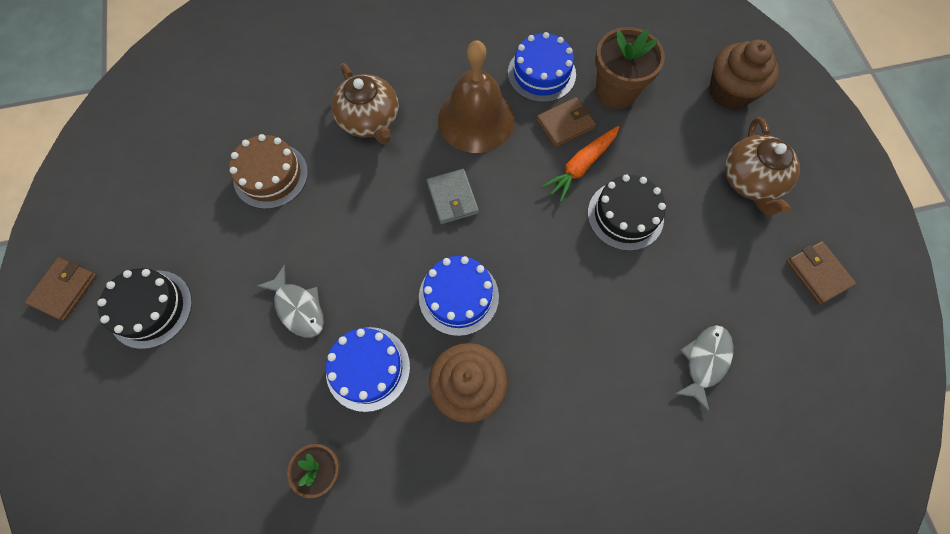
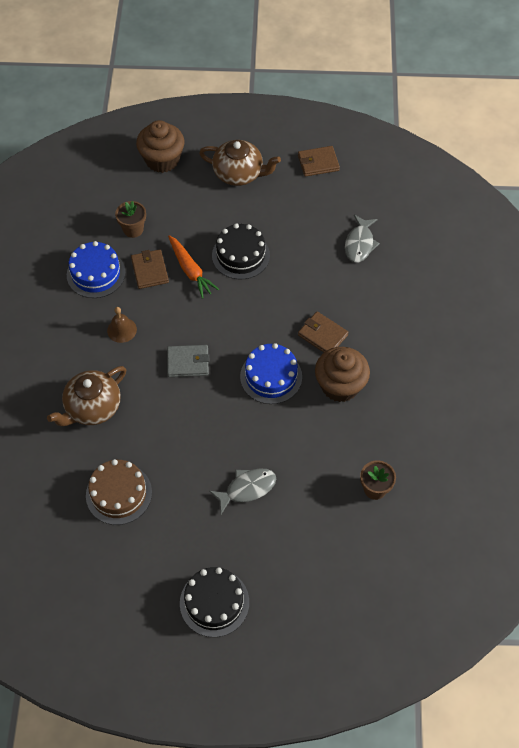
camera: 75 degrees left, 10 degrees down
(64, 290) = (174, 675): brown wallet -> brown wallet (322, 335)
(368, 368) = (309, 447): blue cake -> none
(370, 120) = (92, 407): brown teapot -> brown teapot turned 150 degrees clockwise
(476, 119) = (122, 330): brown bell -> brown bell, size x0.45
(616, 91) = (133, 229): brown flower pot -> brown flower pot, size x0.60
(705, 361) = (359, 244): grey fish -> grey fish turned 120 degrees counterclockwise

